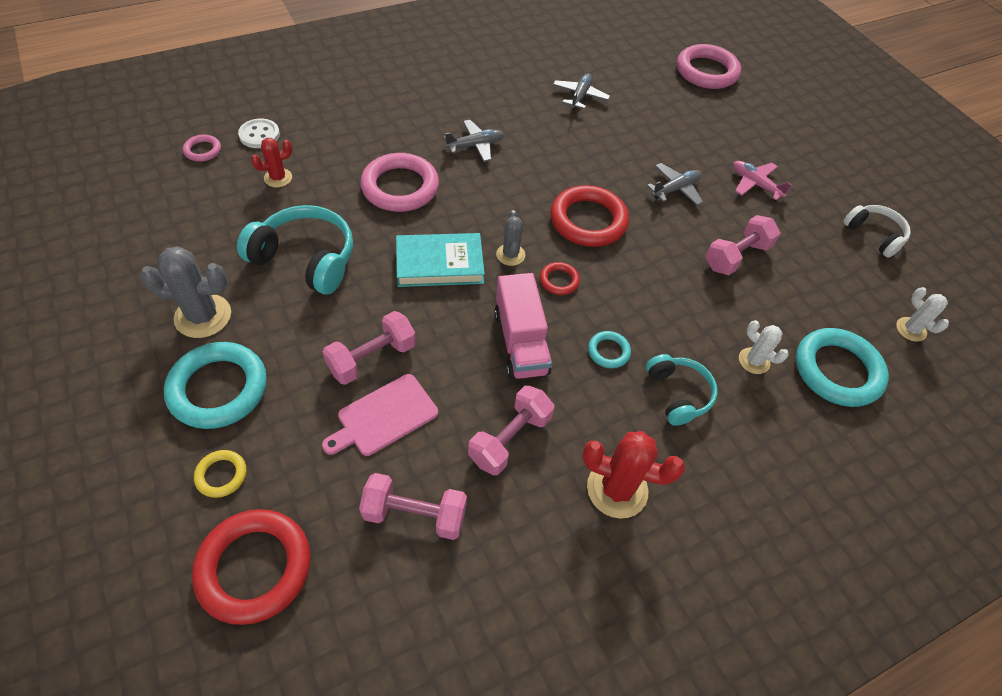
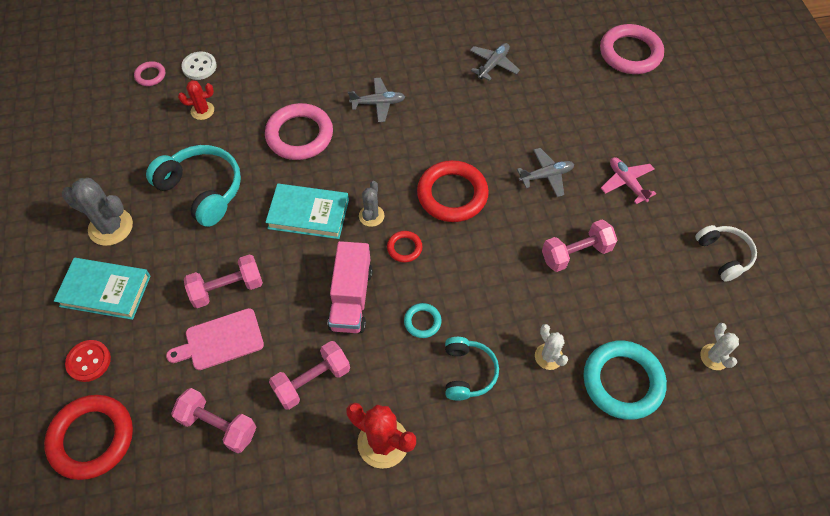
camera: 20 degrees right, 5 degrees up
(218, 389) = (105, 291): turquoise ring -> turquoise book
(221, 475) = (89, 361): yellow ring -> red button

